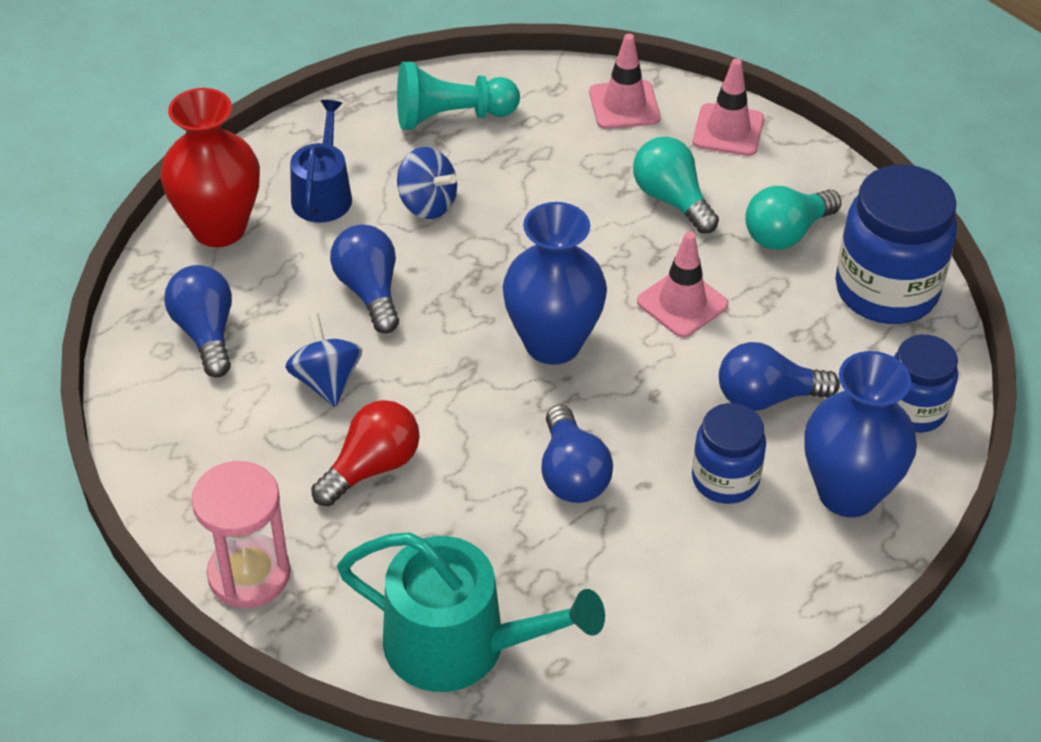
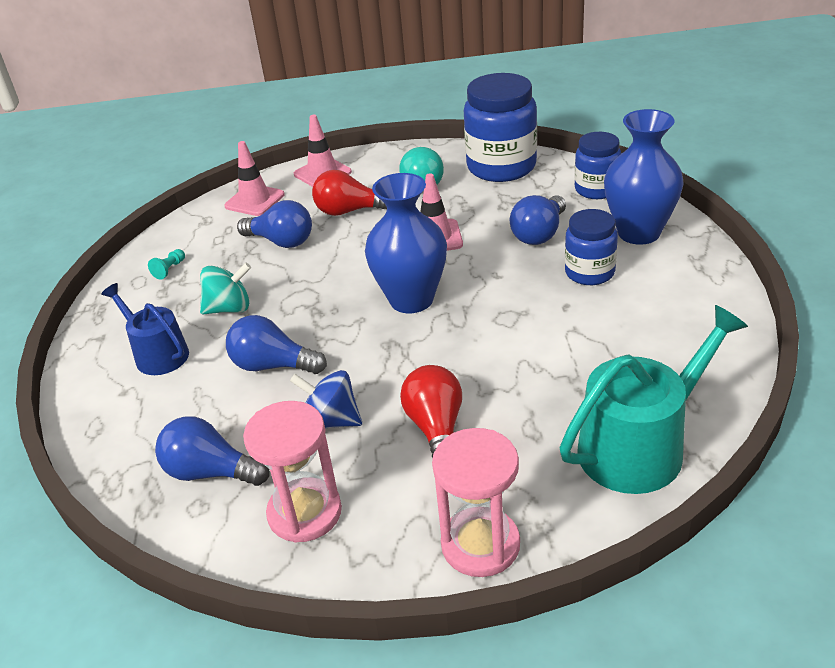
camera: 50 degrees left, 10 degrees down
(204, 428) = (304, 513): none -> pink hourglass
(219, 228) = (118, 422): red vase -> none
(427, 204) = (229, 308): blue spinning top -> turquoise spinning top
(451, 116) = (169, 269): turquoise pawn -> turquoise pawn, size x0.42
(572, 474) = (529, 333): blue light bulb -> blue light bulb (281, 241)
(672, 199) = (349, 211): turquoise light bulb -> red light bulb

